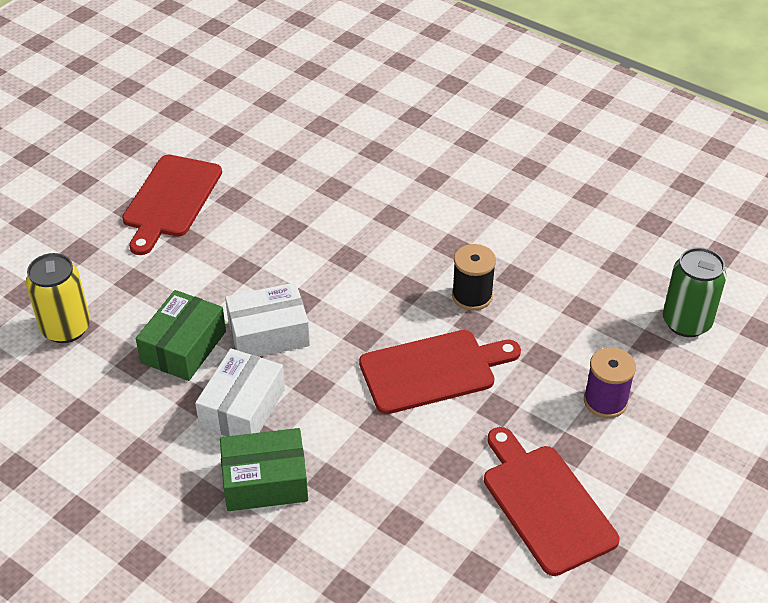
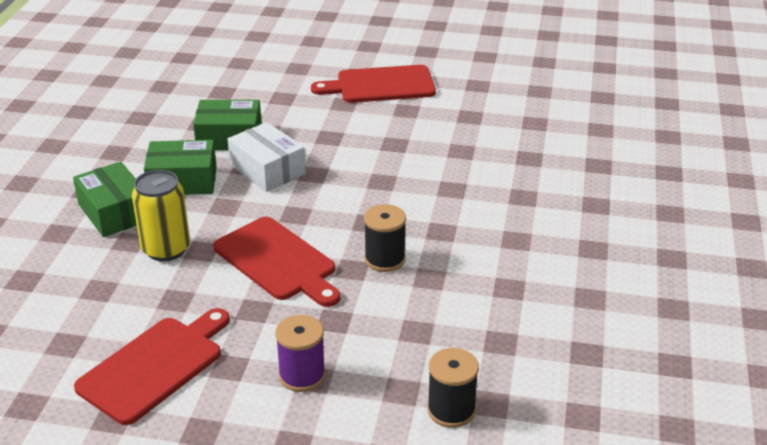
camera: 65 degrees right, 10 degrees down
(66, 328) = (218, 88): yellow can -> yellow can (166, 249)
(242, 408) = (182, 181): white box -> green box
(686, 322) = (451, 410): green can -> black spool

